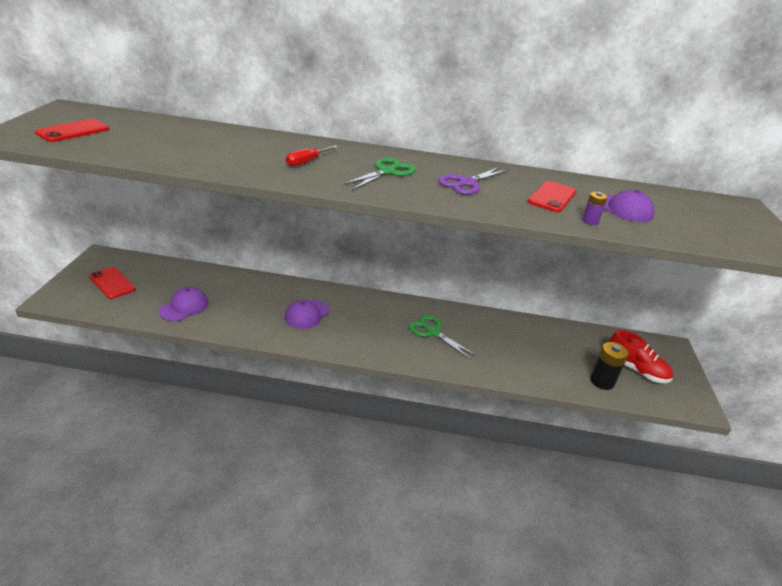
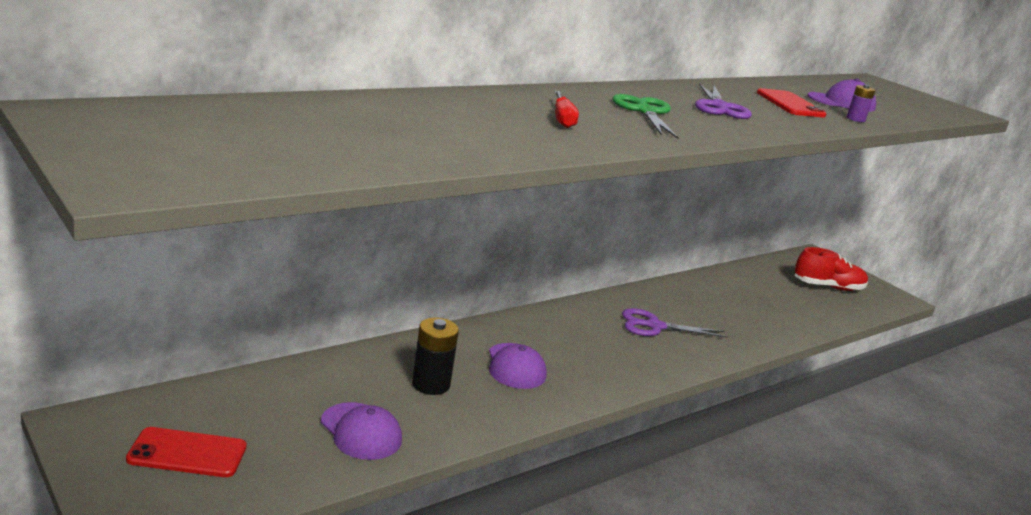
camera: 45 degrees left, 10 degrees down
(73, 131) = (202, 148): red phone -> none
(184, 307) = (361, 431): purple cap -> purple cap turned 150 degrees clockwise
(433, 332) = (655, 326): green scissors -> purple scissors
(602, 381) = (827, 309): black battery -> black battery (431, 384)

